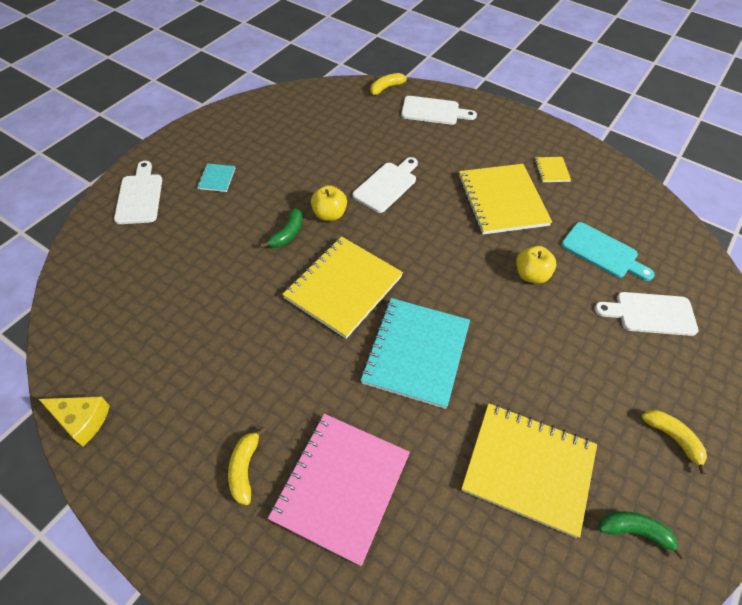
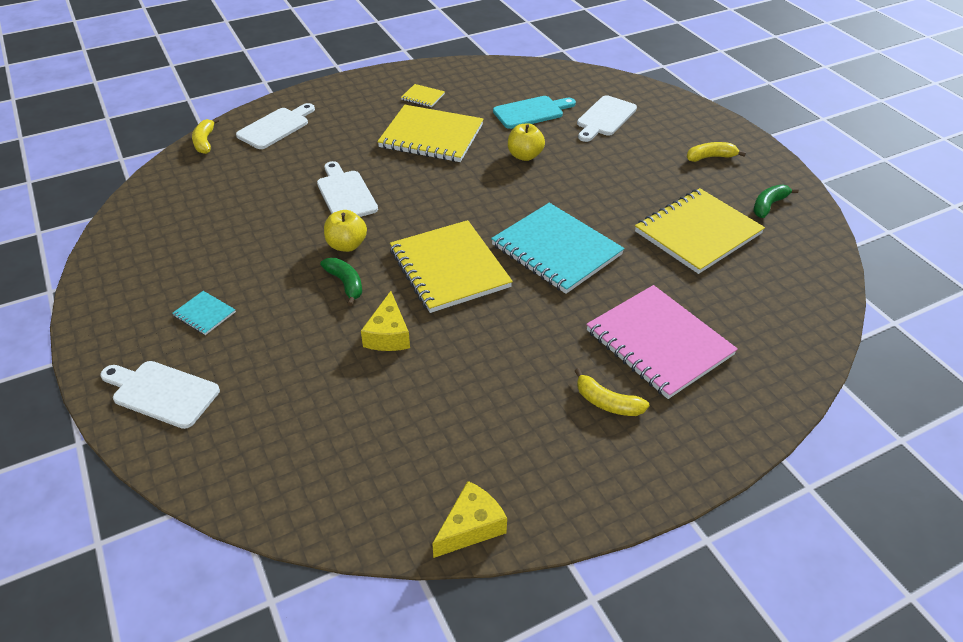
camera: 60 degrees left, 10 degrees down
(248, 283) = (388, 334): none -> yellow cheese

